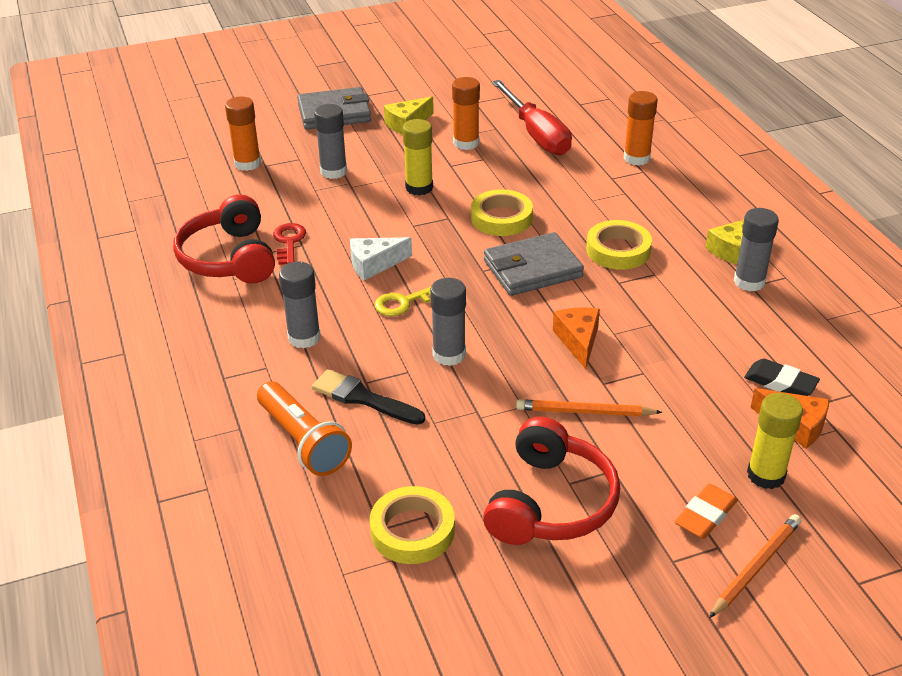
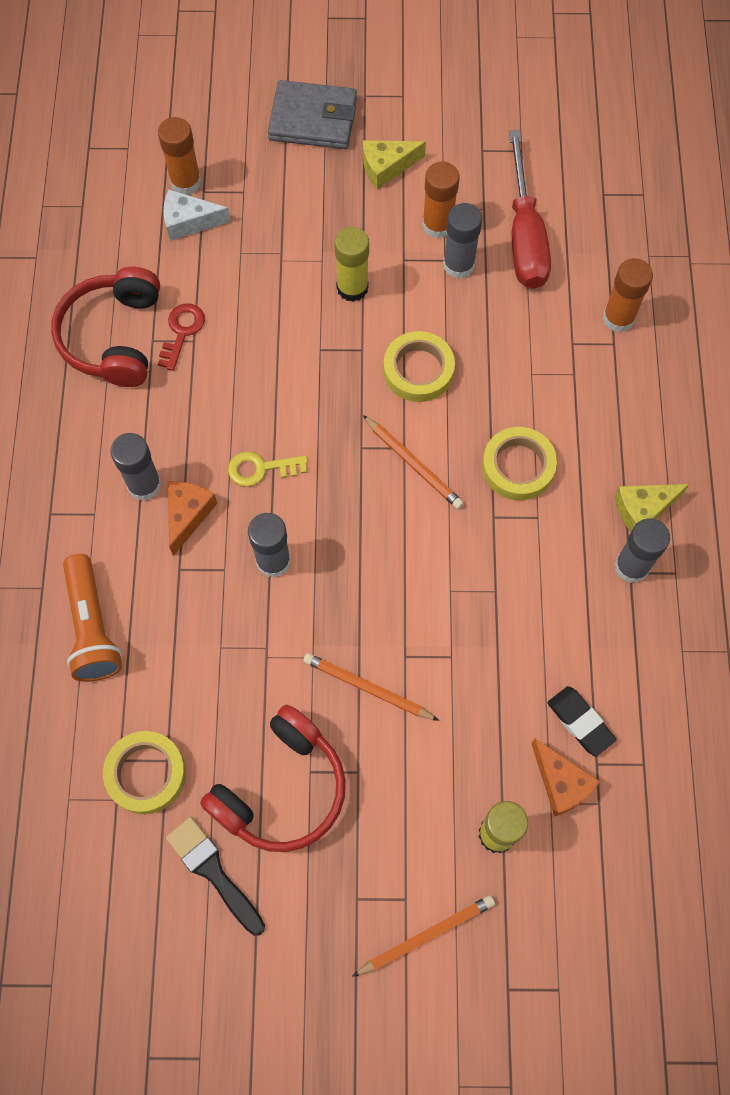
camera: 20 degrees right, 30 degrees up
(333, 171) = (272, 227): grey glue stick -> grey glue stick (458, 265)
(363, 398) = (167, 590): black brush -> black brush (213, 871)
(374, 264) = (254, 398): white cheese -> white cheese (189, 221)
(532, 269) = (413, 464): grey wallet -> orange pencil
(578, 341) = (409, 588): orange cheese -> orange cheese (188, 515)
(705, 515) = (414, 859): orange eraser -> none

